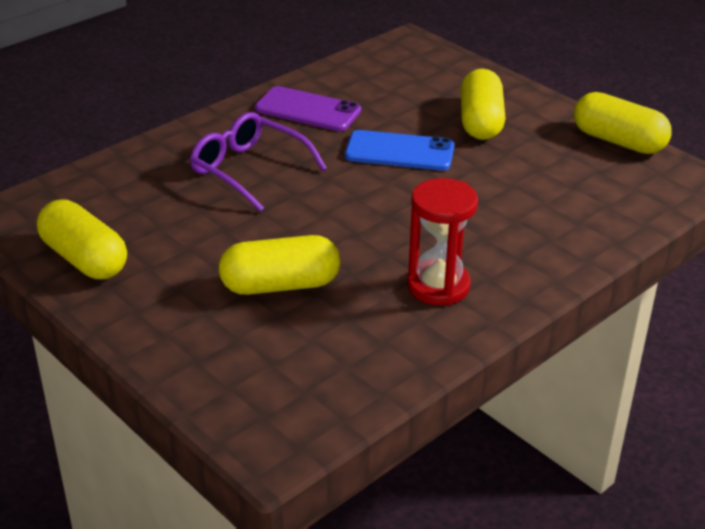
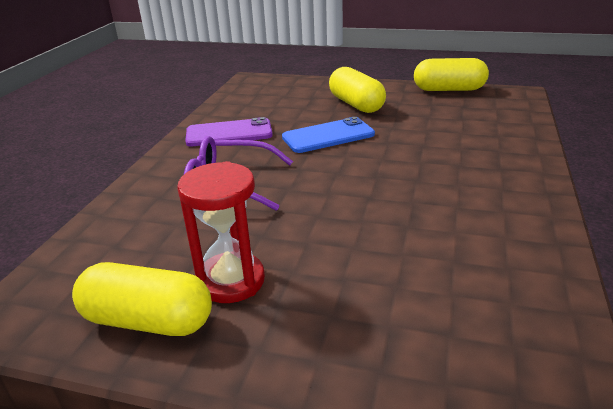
camera: 30 degrees left, 5 degrees down
(280, 285) = (365, 260): yellow capsule -> none
(438, 286) = (480, 207): red hourglass -> red hourglass (231, 281)

